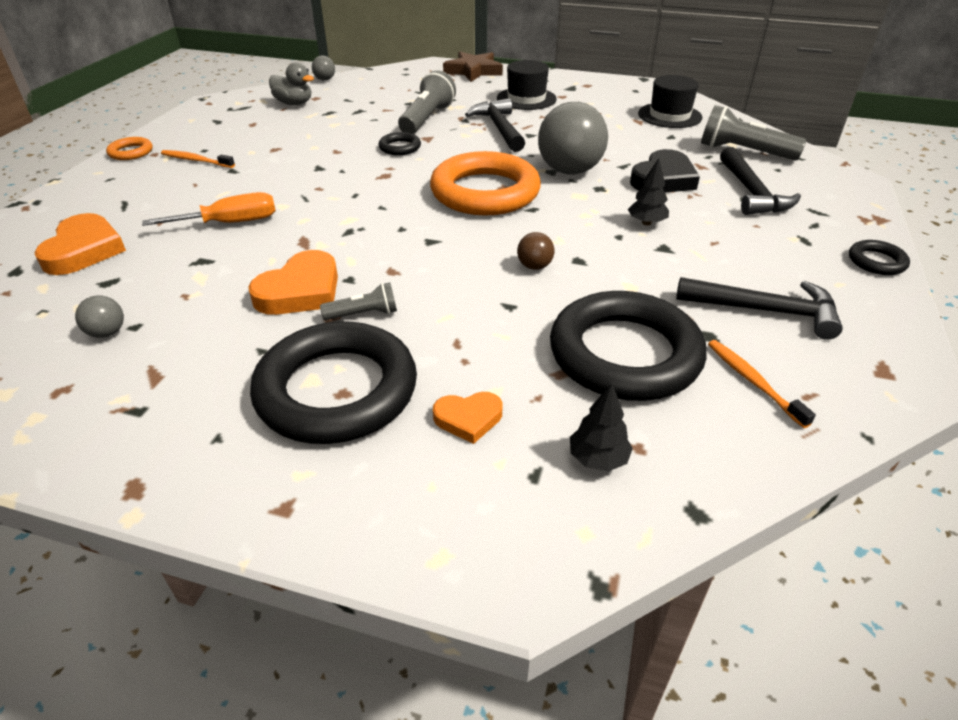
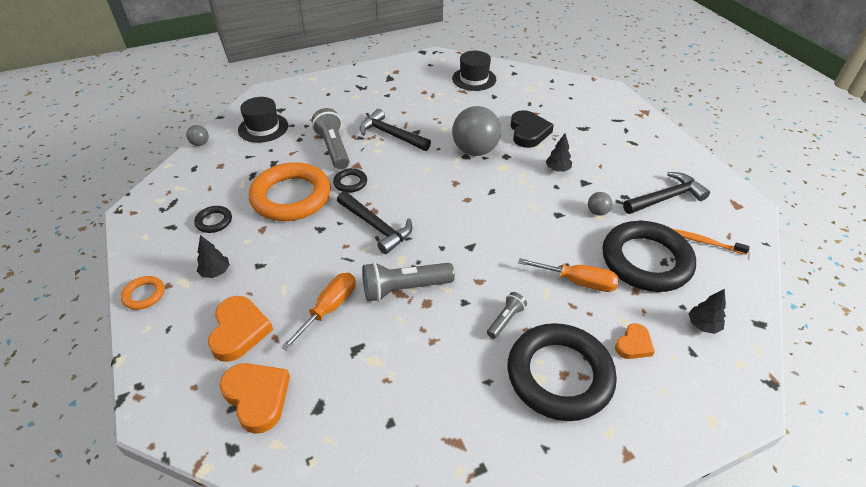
camera: 40 degrees left, 5 degrees up
(107, 333) = (381, 440): grey ball -> grey ball (597, 212)
(196, 160) = (215, 272): orange toothbrush -> black tree
(294, 103) = (211, 179): grey duck -> none
(300, 291) = (450, 328): orange heart -> orange heart (239, 331)
(473, 71) = (305, 88): brown star -> none
(485, 192) = (451, 192): orange ring -> orange ring (291, 197)
(499, 327) = (578, 282): none -> orange screwdriver
(526, 99) = (374, 100): black hat -> black hat (263, 128)
(534, 266) = (544, 231): brown ball -> none
(743, 152) = (542, 92): grey flashlight -> grey flashlight (404, 288)
(751, 192) = (578, 121): black hammer -> black hammer (376, 227)
(876, 262) = (672, 141): black ring -> black ring (214, 221)

